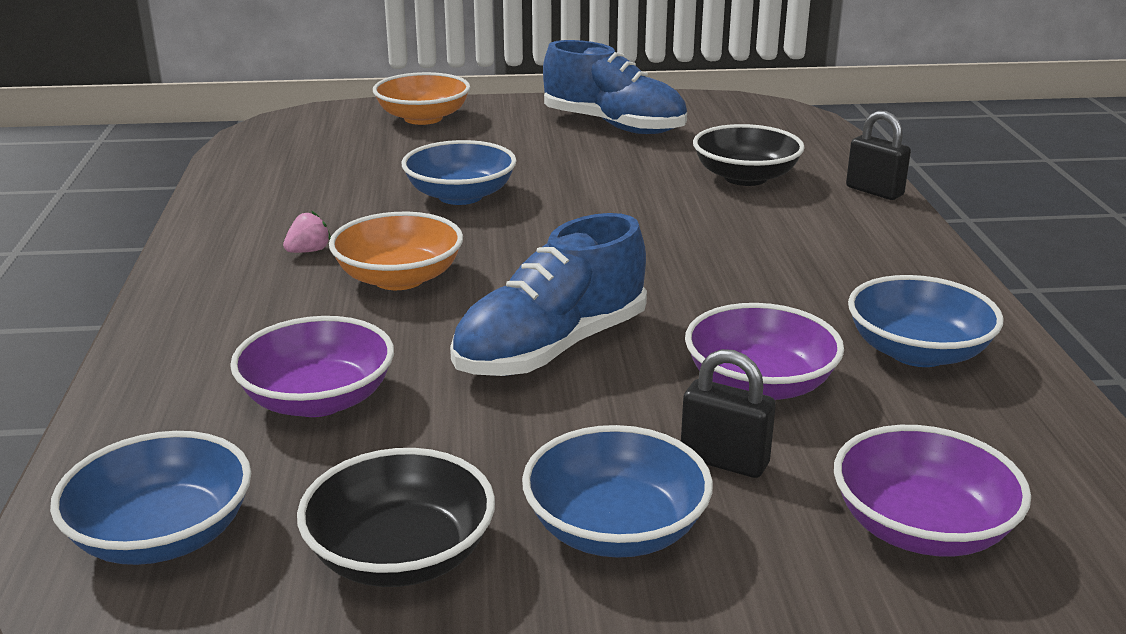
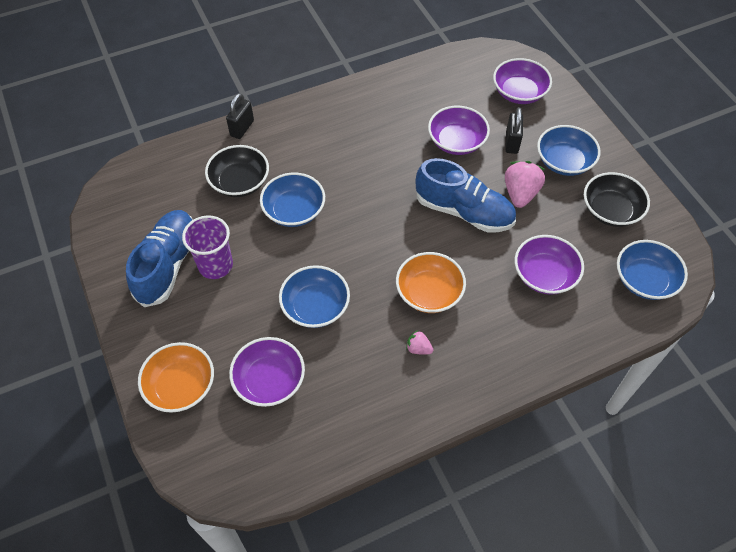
camera: 110 degrees left, 30 degrees up
(375, 158) = (269, 380): none -> purple bowl
(552, 429) = (520, 194): none -> pink strawberry
(591, 149) = (215, 265): none -> purple cup
(917, 352) = (408, 101): blue bowl -> blue bowl (294, 211)

